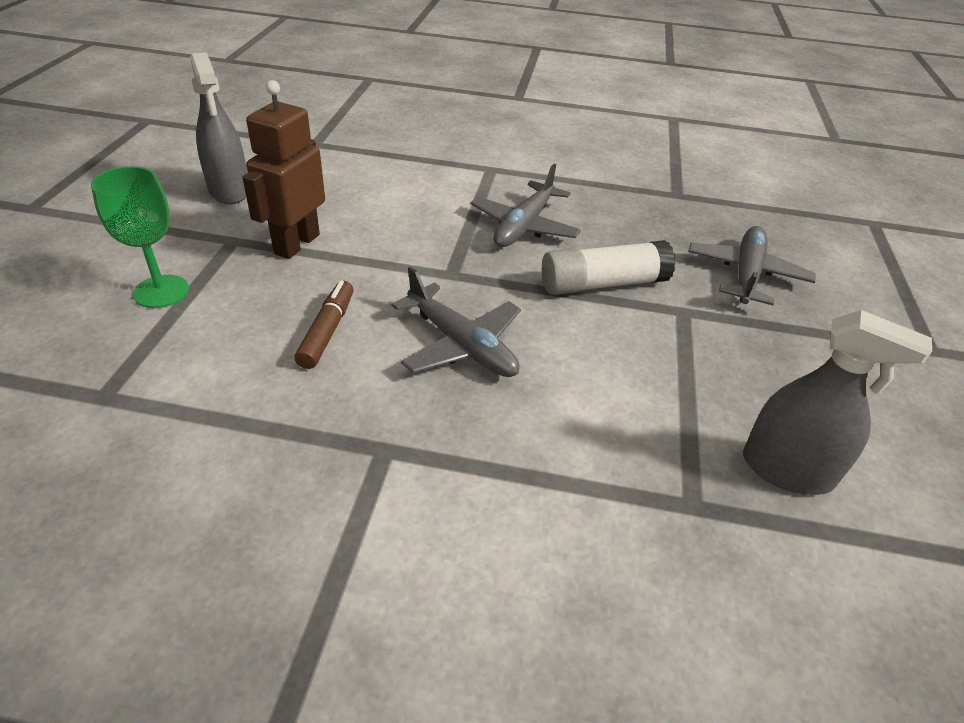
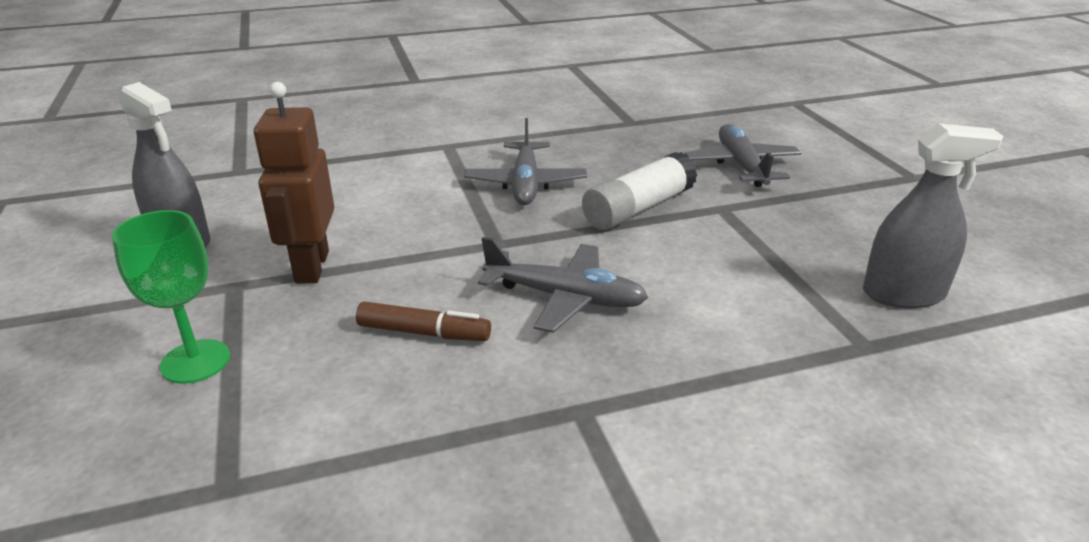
camera: 25 degrees left, 10 degrees down
(327, 331) = (423, 332): brown marker -> brown marker turned 120 degrees clockwise

